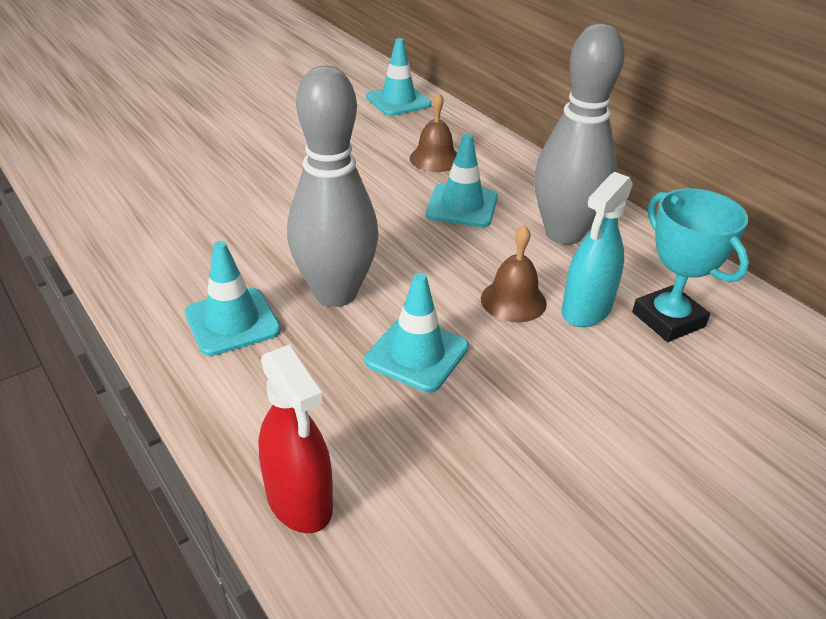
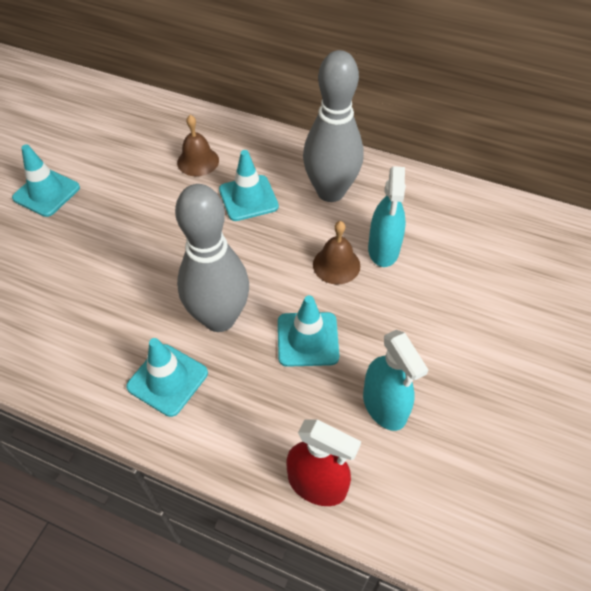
camera: 30 degrees left, 15 degrees up
(398, 101) = (127, 112): turquoise traffic cone -> turquoise traffic cone (46, 193)
(453, 464) = (384, 406): none -> turquoise spray bottle
(668, 319) = (433, 233): turquoise trophy -> none

